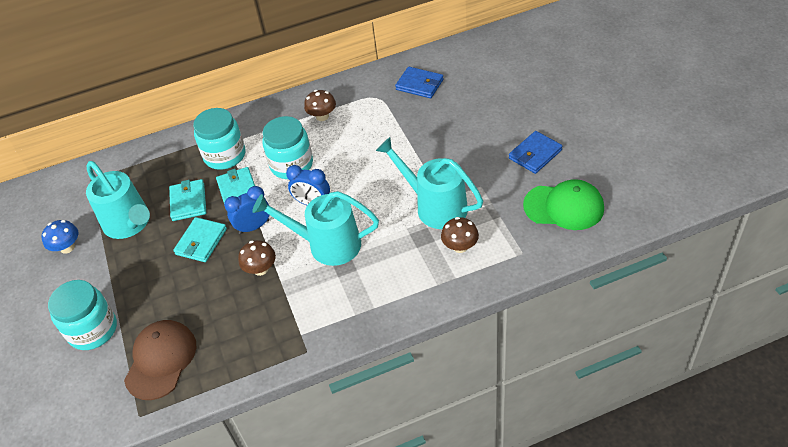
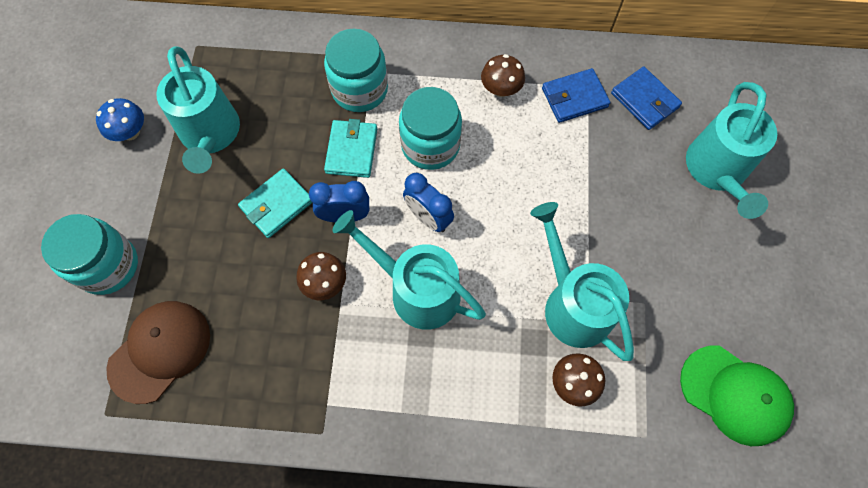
camera: 20 degrees right, 20 degrees up
(188, 202) = (288, 138): turquoise wallet -> none
(486, 101) = (717, 172): none -> turquoise watering can
(535, 154) = (739, 291): blue wallet -> blue wallet (574, 98)

